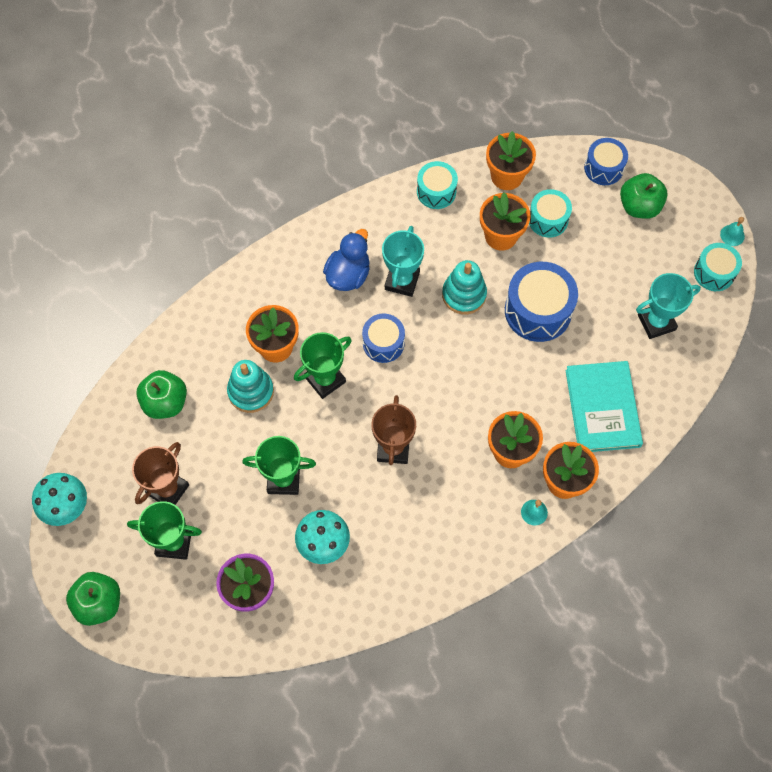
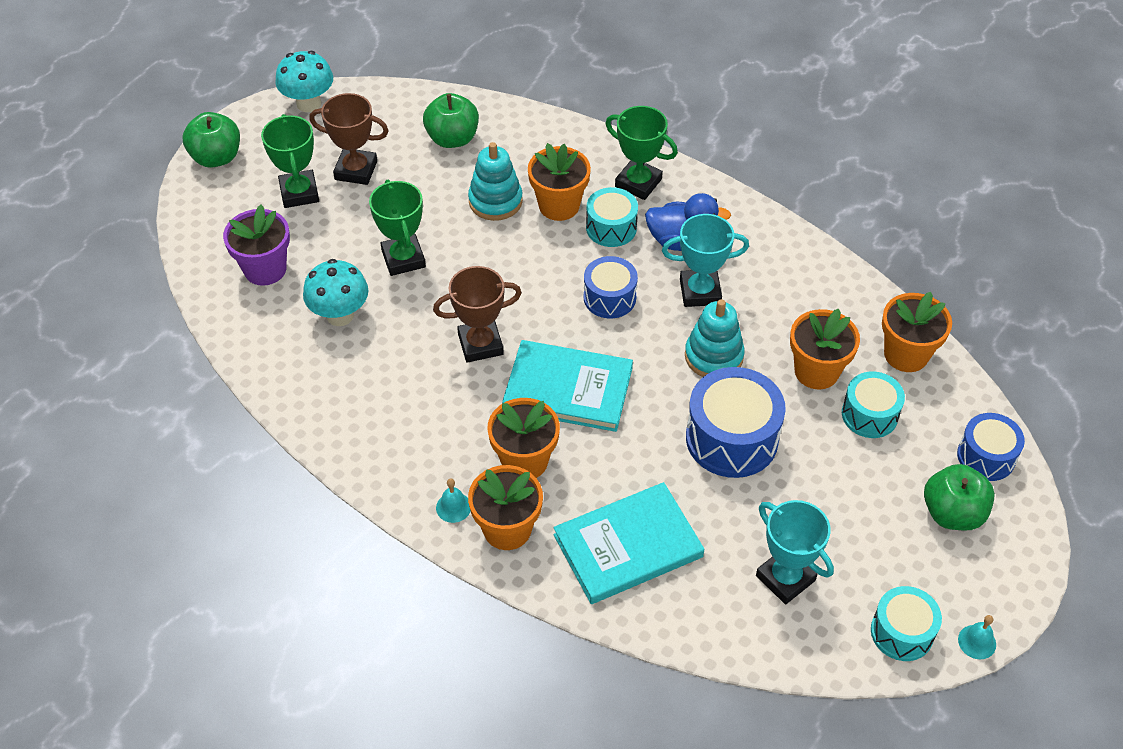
camera: 70 degrees right, 15 degrees down
(325, 380) = (539, 259): green trophy -> green trophy (638, 183)
(436, 191) = (840, 290): turquoise drum -> turquoise drum (611, 228)
(457, 401) = (568, 389): none -> turquoise book

